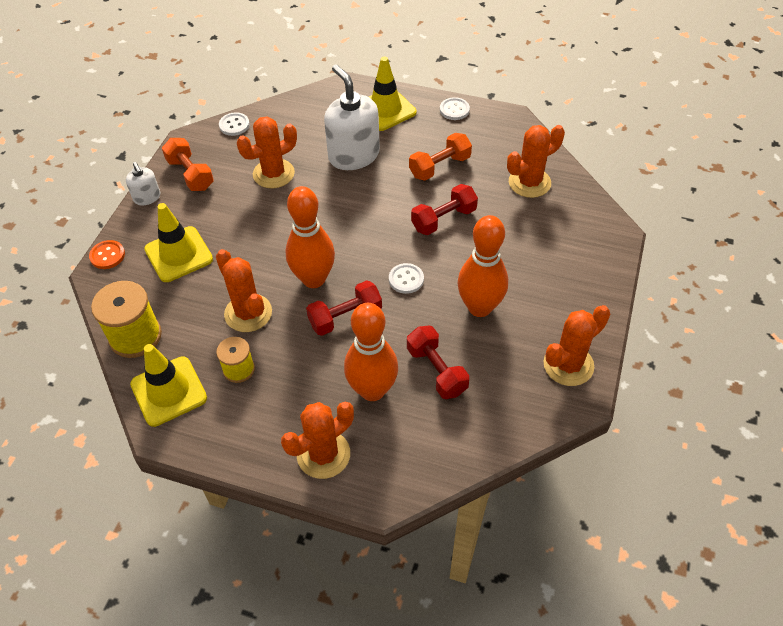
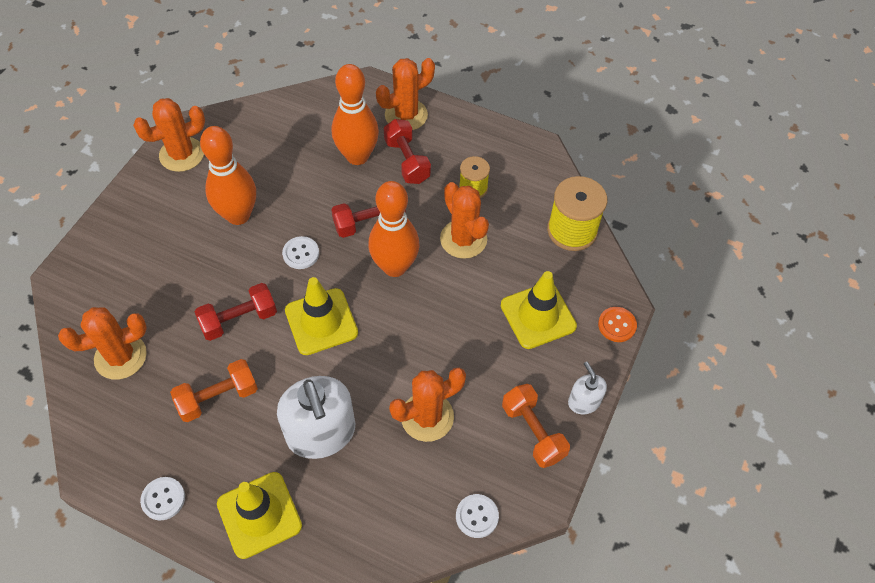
camera: 175 degrees left, 5 degrees up
(169, 391) = (535, 177): yellow traffic cone -> yellow traffic cone (321, 321)
(436, 370) = (297, 164): red dumbbell -> red dumbbell (407, 161)

